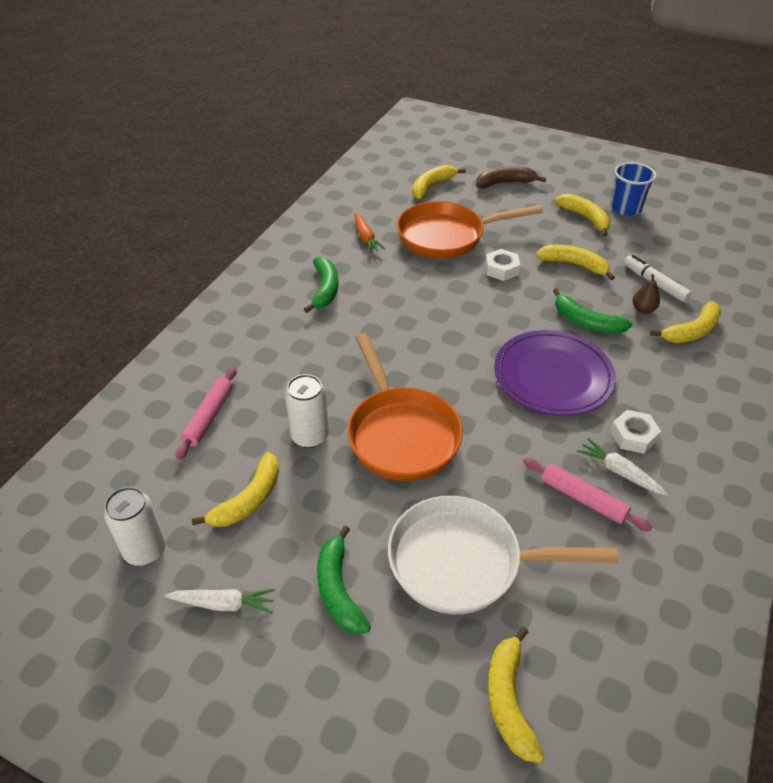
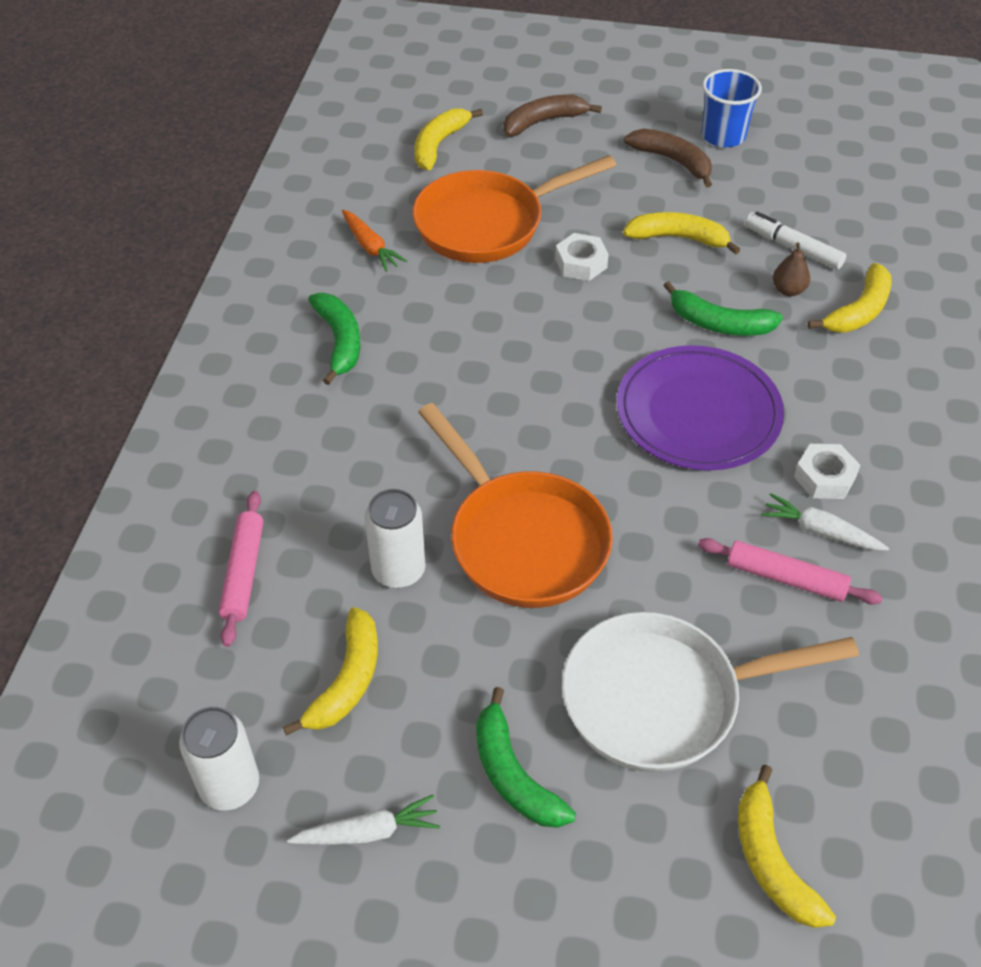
camera: 15 degrees left, 5 degrees up
(585, 218) = (672, 161): yellow banana -> brown banana

